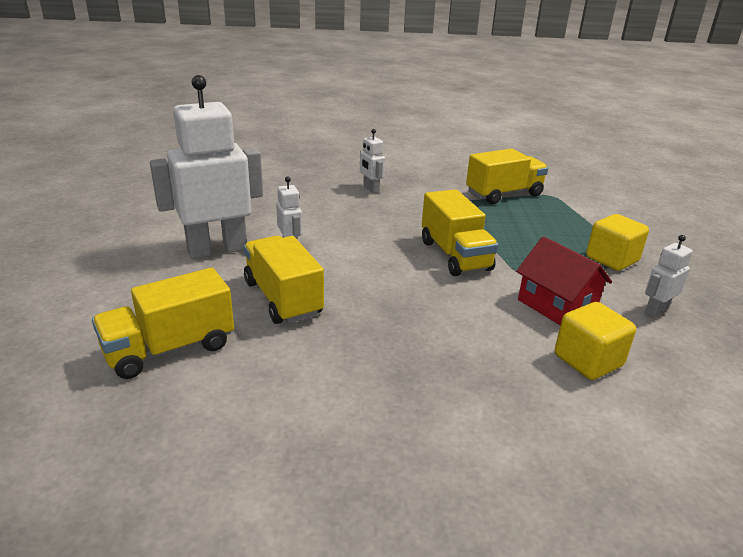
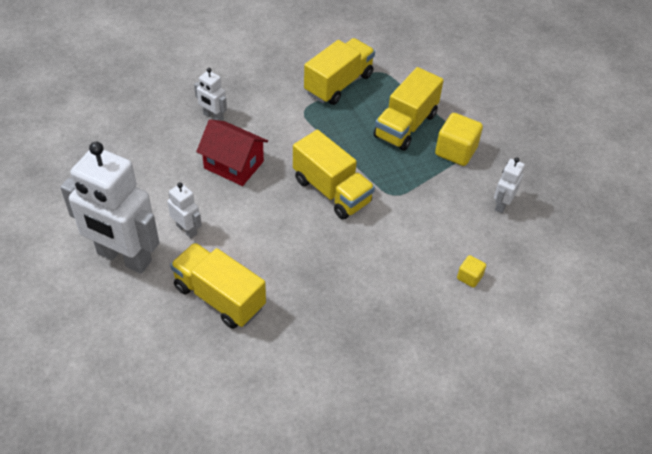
camera: 25 degrees left, 20 degrees up
(170, 349) = (166, 385): yellow truck -> yellow truck (405, 125)
(217, 250) = (124, 258): white robot -> white robot turned 105 degrees counterclockwise
(556, 305) = (431, 225): red house -> red house (233, 165)
(588, 360) = (469, 277): yellow cube -> yellow cube, size x0.53

